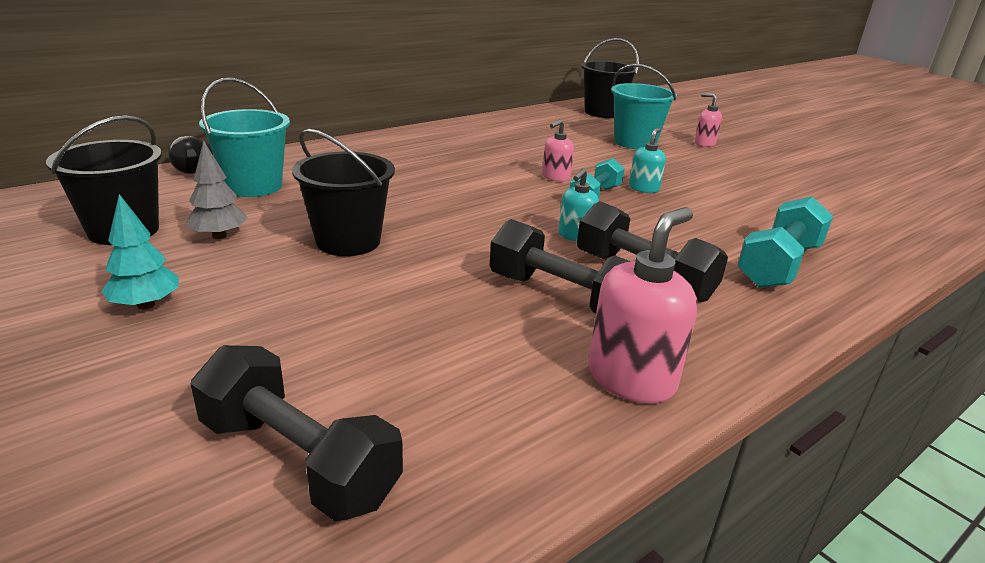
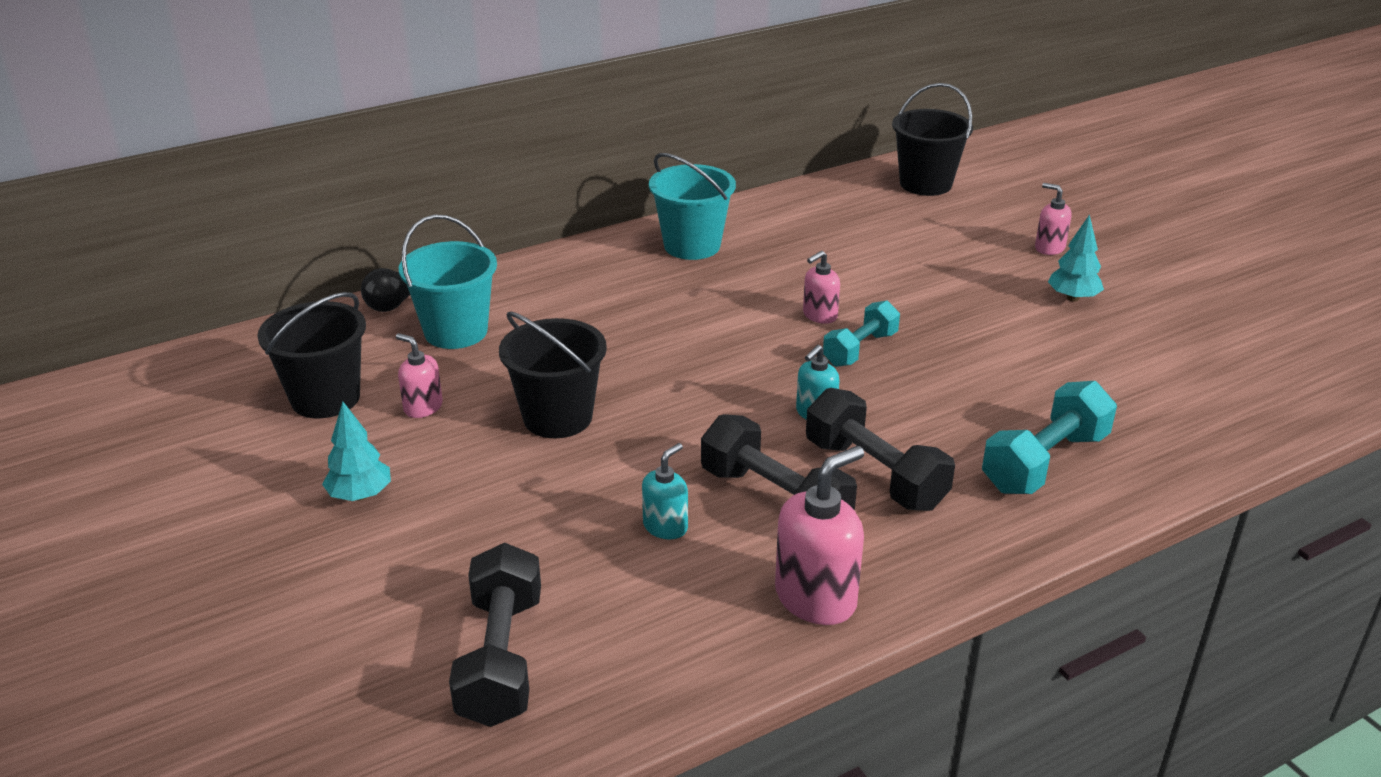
camera: 10 degrees right, 5 degrees up
(219, 236) = (423, 407): grey tree -> pink soap dispenser
(298, 460) = (501, 659): black dumbbell -> black dumbbell turned 45 degrees clockwise
(635, 142) = (949, 247): turquoise bucket -> turquoise bucket (692, 246)
(644, 188) = (928, 336): turquoise soap dispenser -> turquoise soap dispenser (665, 526)
(736, 168) = (1072, 298): none -> turquoise tree

